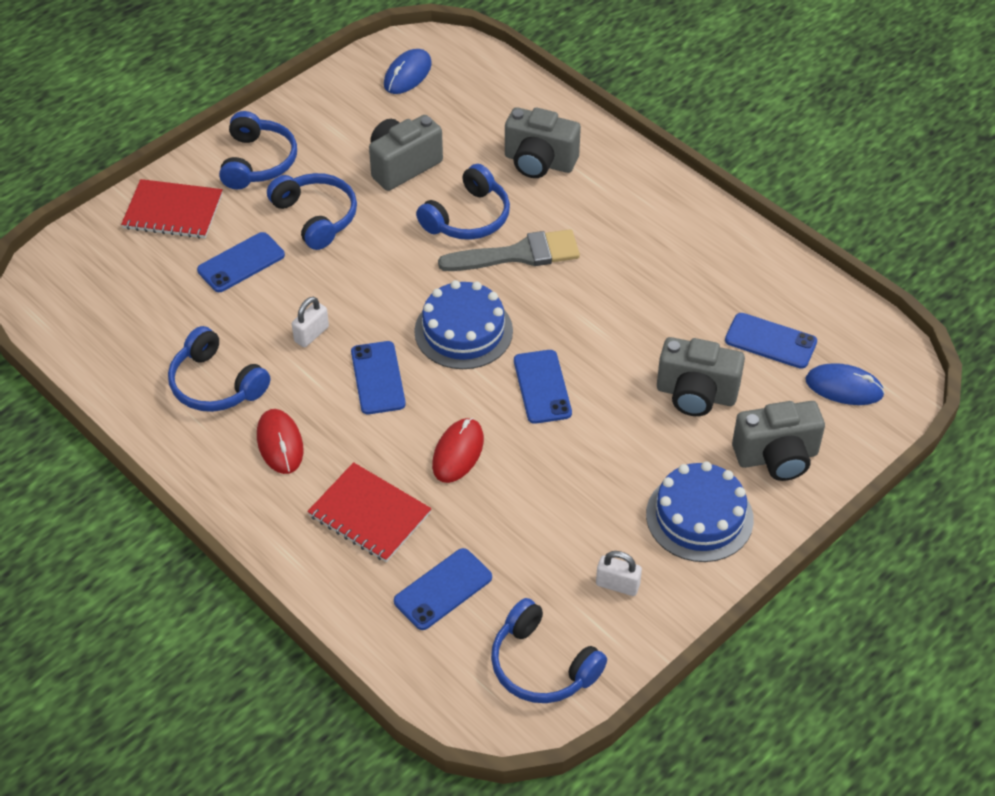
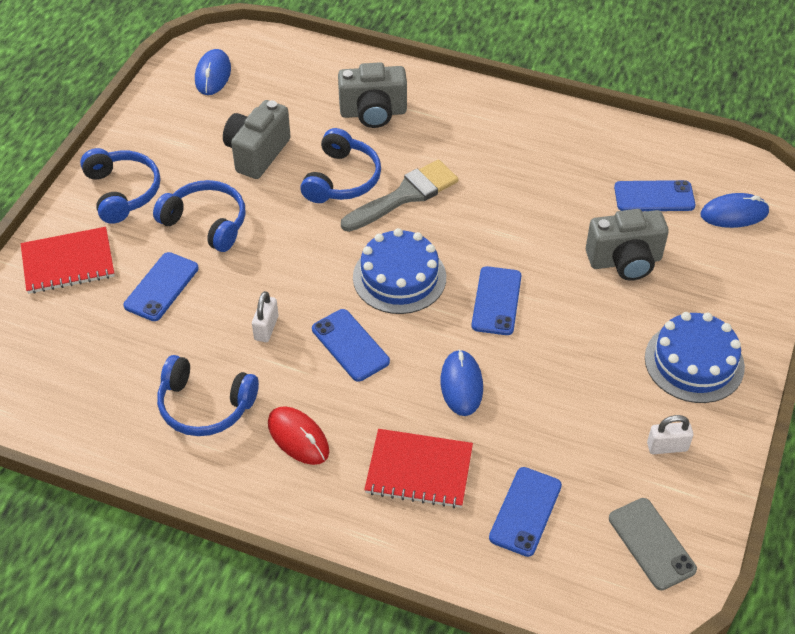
camera: 25 degrees left, 0 degrees up
(458, 452) = (461, 385): red mouse -> blue mouse
(542, 387) = (496, 301): blue phone -> blue phone turned 45 degrees clockwise
(542, 665) = (651, 544): blue headphones -> grey phone
(777, 457) = (721, 289): grey camera -> none

